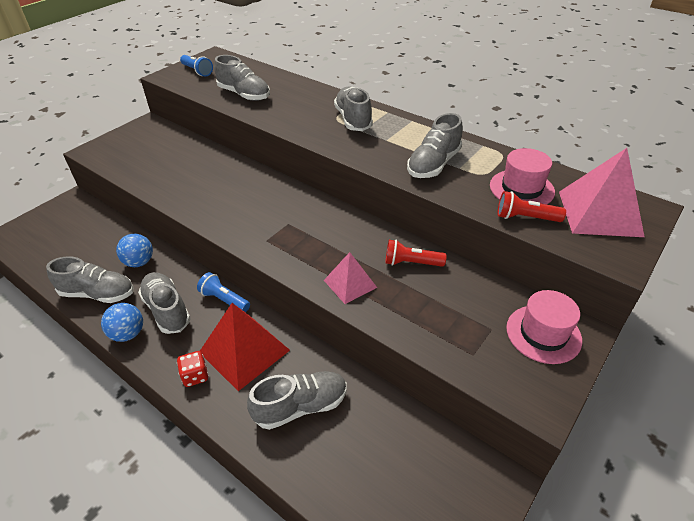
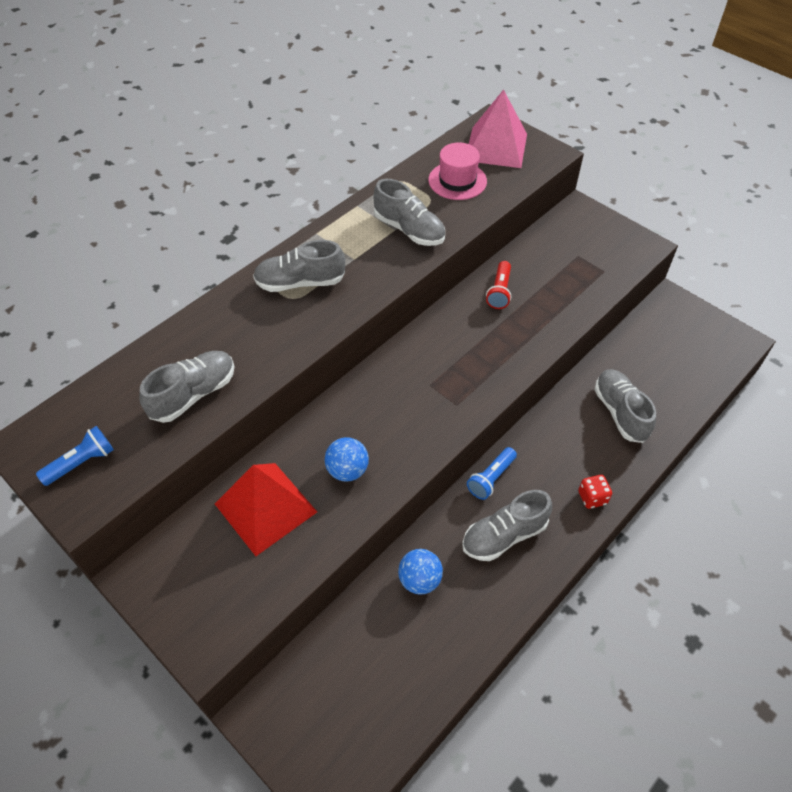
camera: 85 degrees left, 10 degrees up
(98, 294) = (473, 620): grey shoe -> none
(128, 334) = (539, 571): blue ball -> blue ball (347, 470)
(244, 351) = (561, 457): red pyramid -> red pyramid (265, 507)
(350, 283) = (525, 338): pink pyramid -> none
(525, 218) = (499, 188): red flashlight -> none
(543, 334) = (582, 228): pink hat -> none

